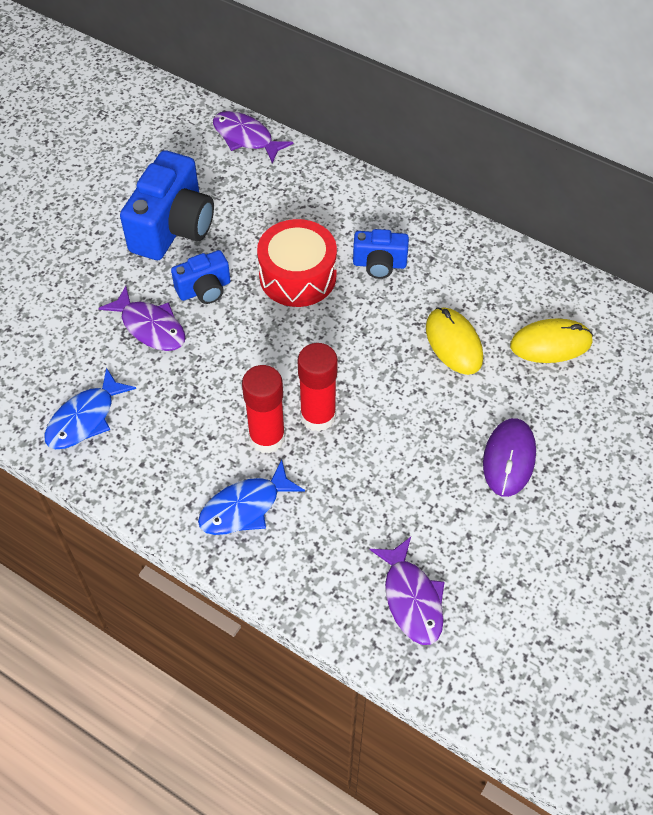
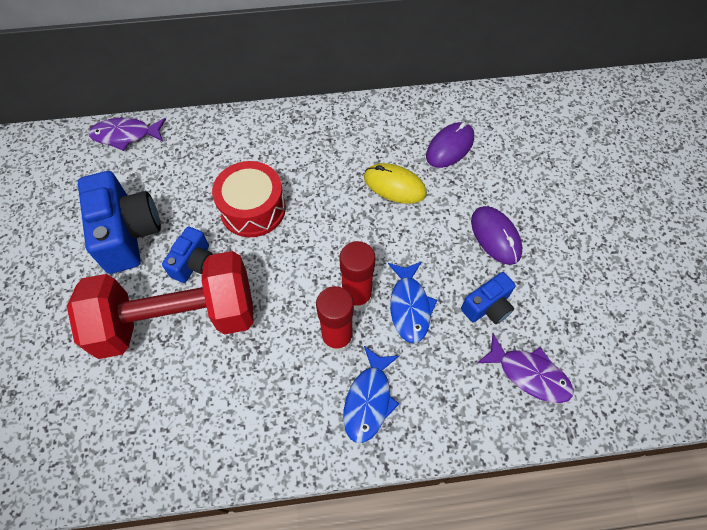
camera: 40 degrees left, 5 degrees up
(85, 418) = (190, 428): blue fish -> blue fish (409, 306)
(150, 327) = (177, 319): purple fish -> red dumbbell
(379, 264) = (300, 165): blue camera -> blue camera (487, 307)
(551, 344) = (450, 147): yellow mouse -> purple mouse

